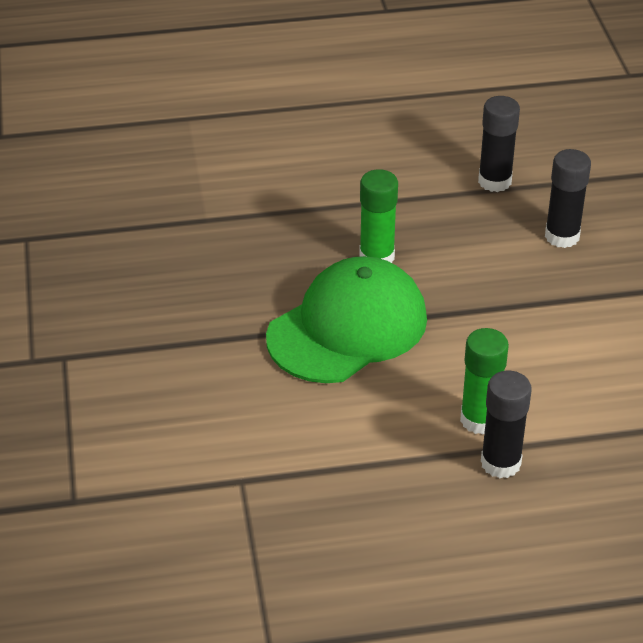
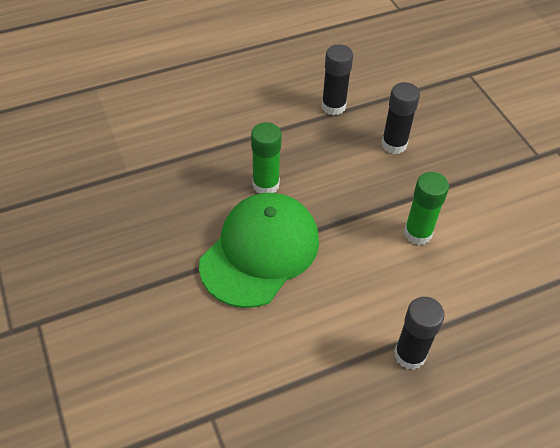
camera: 15 degrees left, 10 degrees up
(479, 420) = (382, 317): green glue stick -> green glue stick (417, 233)

